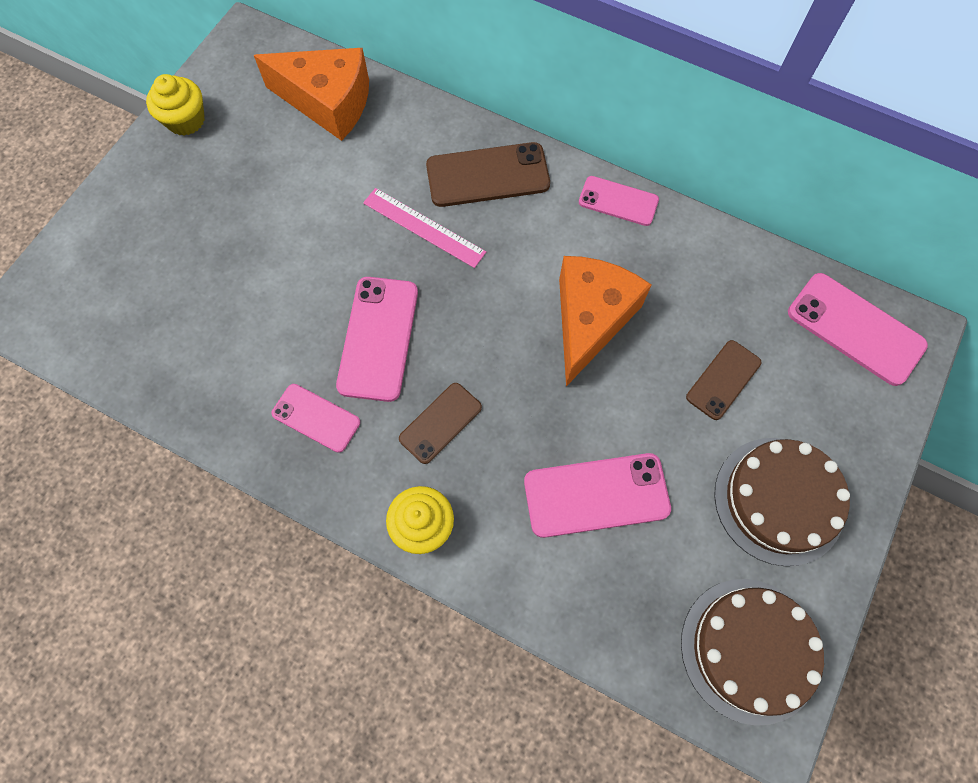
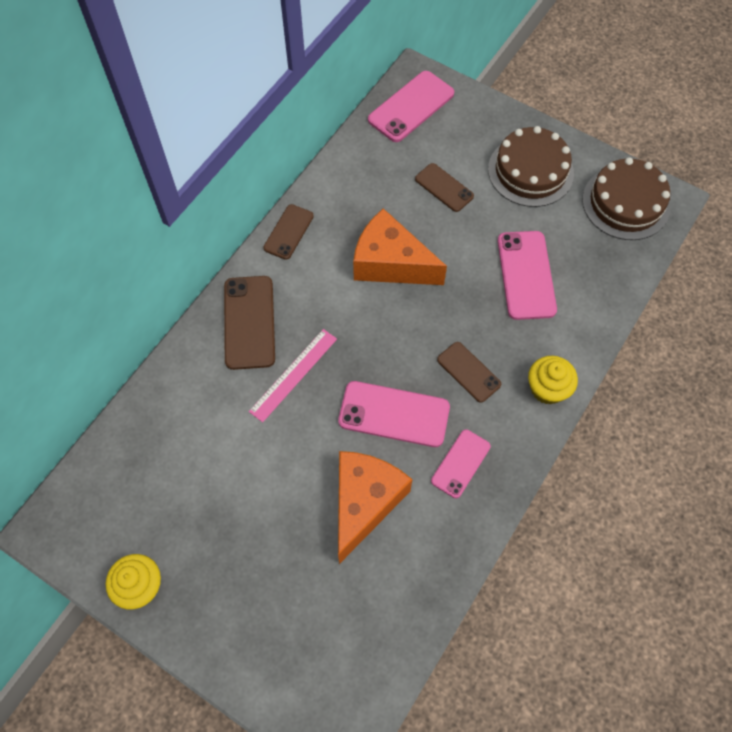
camera: 85 degrees left, 5 degrees down
(328, 102) = (146, 450): orange cheese -> orange cheese (364, 502)
(618, 201) = (288, 232): pink phone -> brown phone

